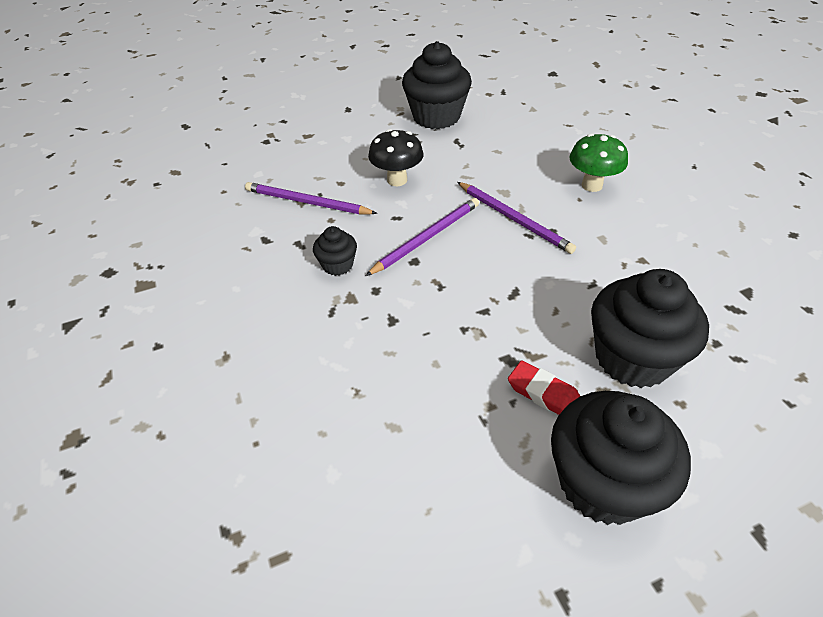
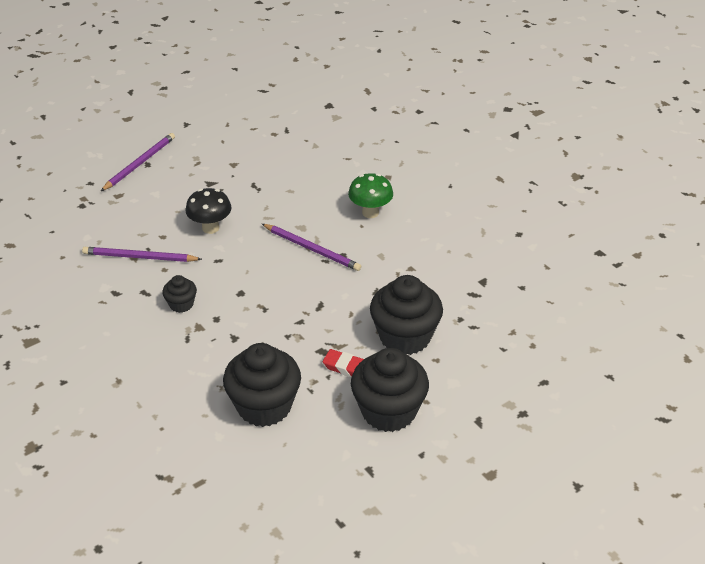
camera: 15 degrees left, 5 degrees down
(427, 238) = (246, 273): purple pencil -> purple pencil (140, 163)
(436, 117) = (231, 163): black cupcake -> black cupcake (264, 406)

